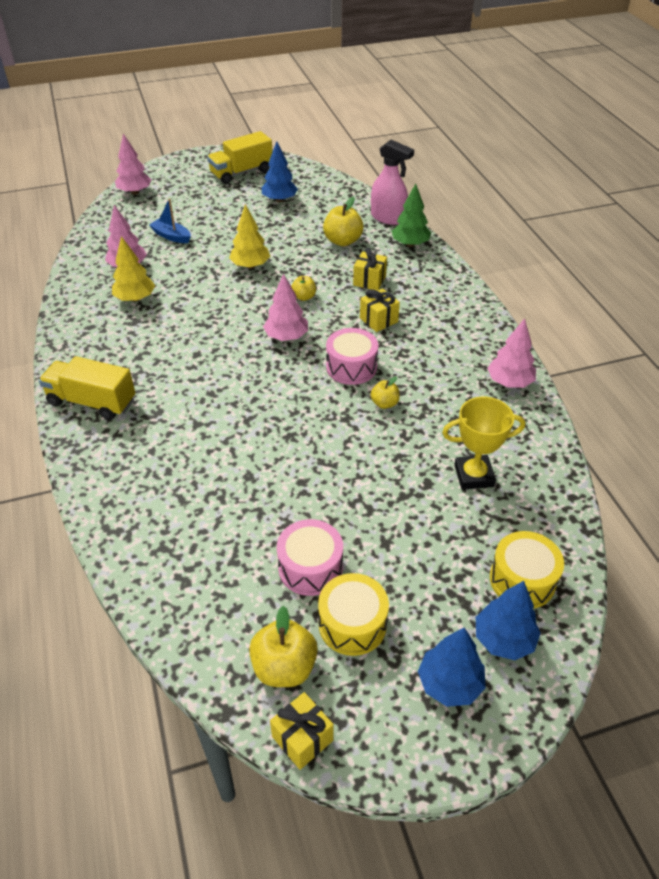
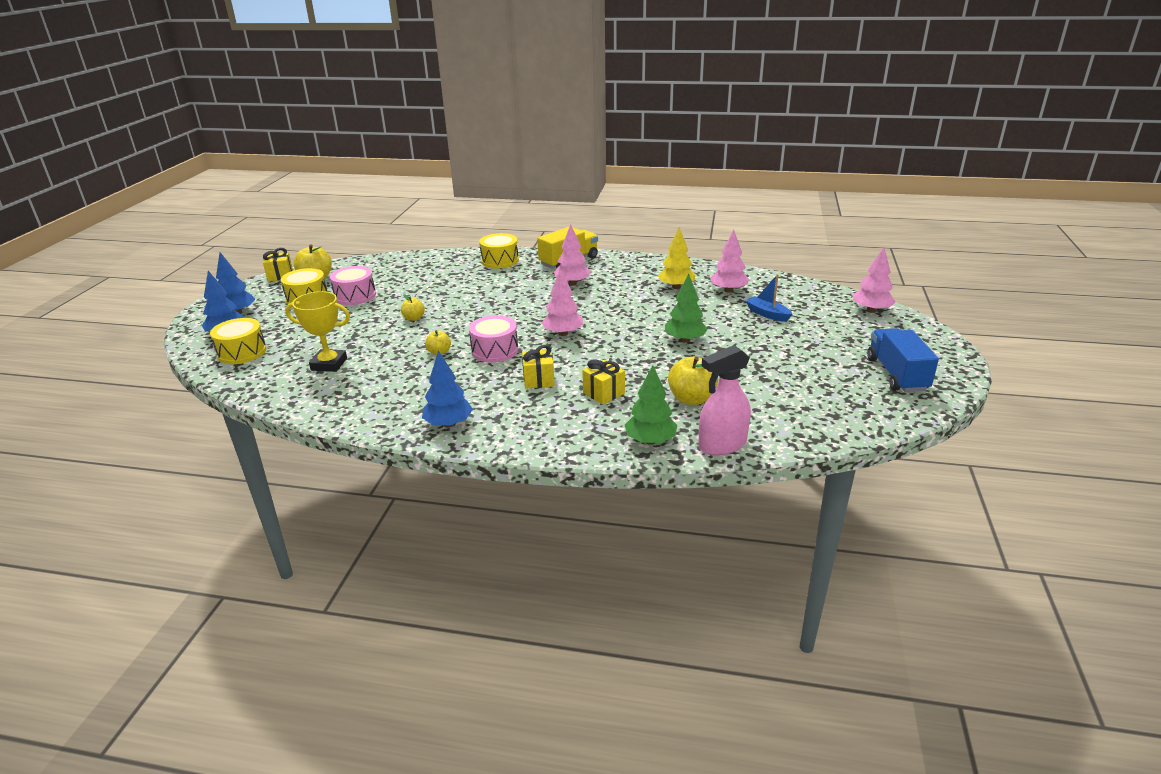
camera: 120 degrees right, 15 degrees down
(116, 470) = (500, 261): none -> yellow drum
(171, 236) = (767, 314): blue boat -> blue boat turned 105 degrees counterclockwise
(241, 172) = (896, 374): yellow truck -> blue truck
(250, 266) = (685, 340): yellow tree -> green tree
(279, 200) = (811, 383): blue tree -> blue tree (449, 424)
(304, 297) = (610, 353): yellow apple -> yellow apple (414, 318)
(474, 475) = (329, 364): yellow trophy -> yellow trophy turned 75 degrees clockwise
(509, 382) = (383, 417): pink tree -> pink tree (572, 283)

